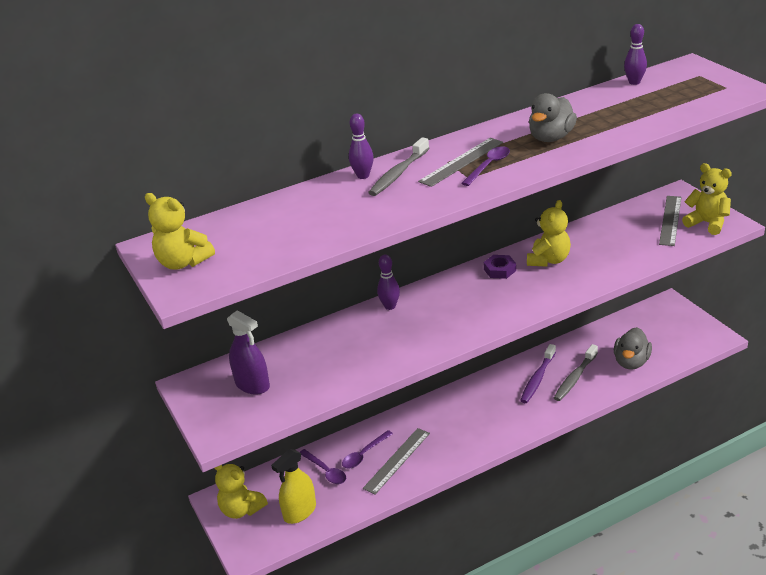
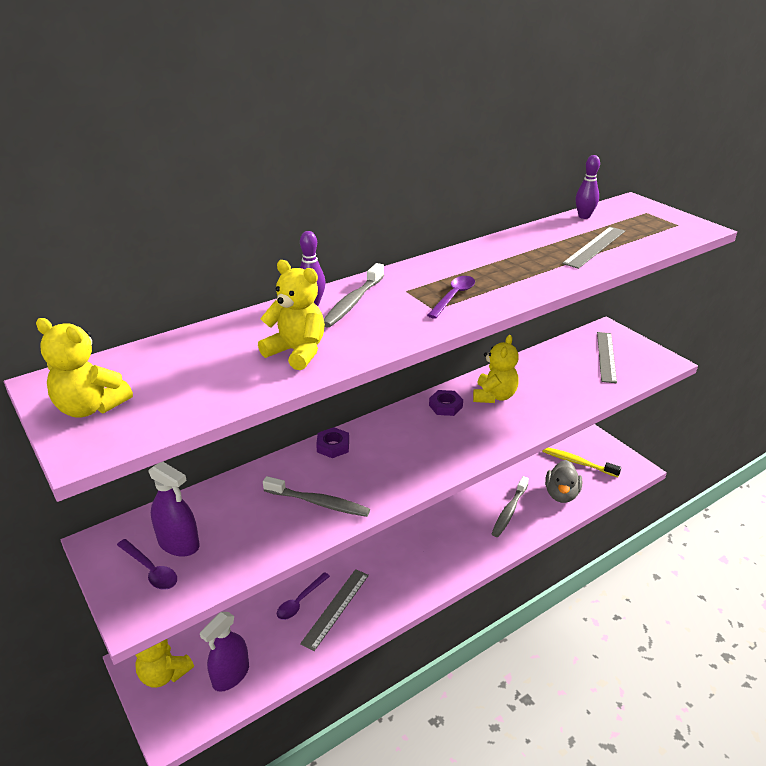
camera: 10 degrees left, 0 degrees up
(300, 512) = (231, 675): yellow spray bottle -> purple spray bottle
(325, 471) = (259, 622): purple spoon -> purple spoon (150, 570)
(373, 353) = (319, 503): none -> grey toothbrush
(390, 306) = (333, 446): purple bowling pin -> purple nut
(461, 162) = (422, 291): grey ruler -> grey ruler (594, 247)
(537, 379) = (472, 512): purple toothbrush -> none
(551, 138) = (514, 268): grey duck -> none
(654, 332) = (577, 462): none -> yellow toothbrush
(707, 223) = (642, 360): yellow teddy bear -> yellow teddy bear (297, 352)

